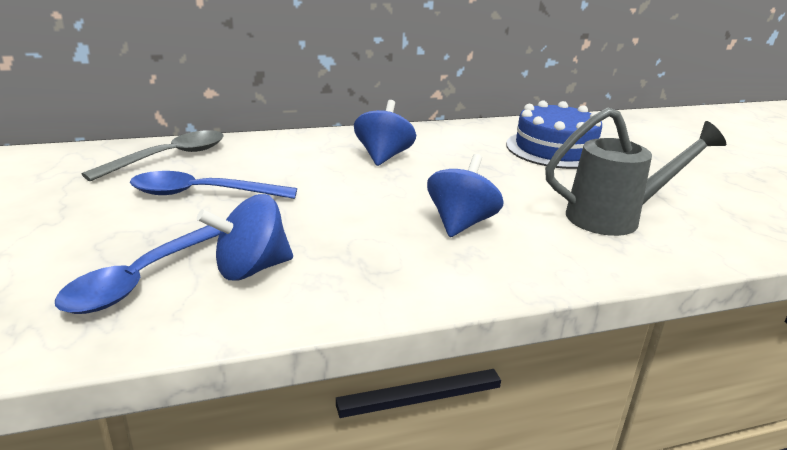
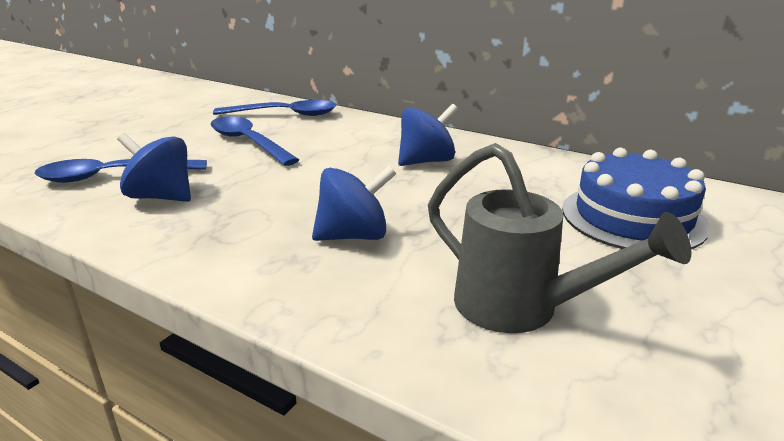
camera: 50 degrees right, 0 degrees up
(169, 157) = (285, 114): grey spoon -> blue spoon

